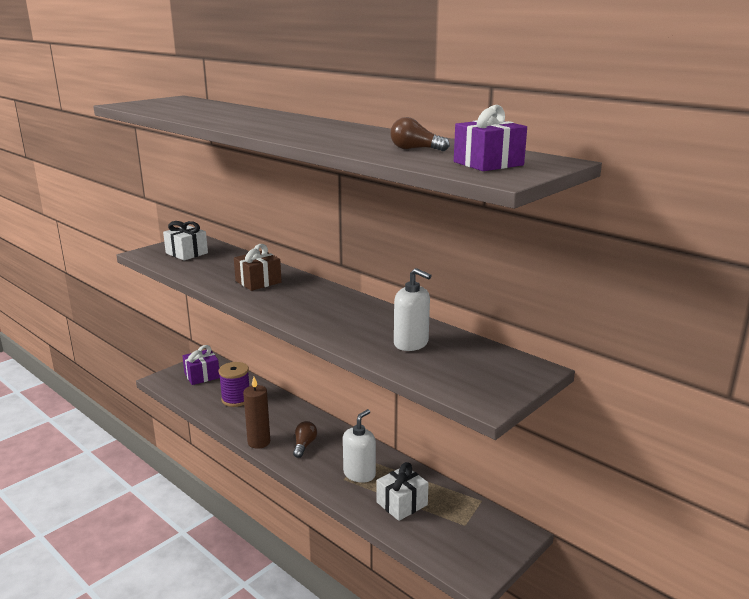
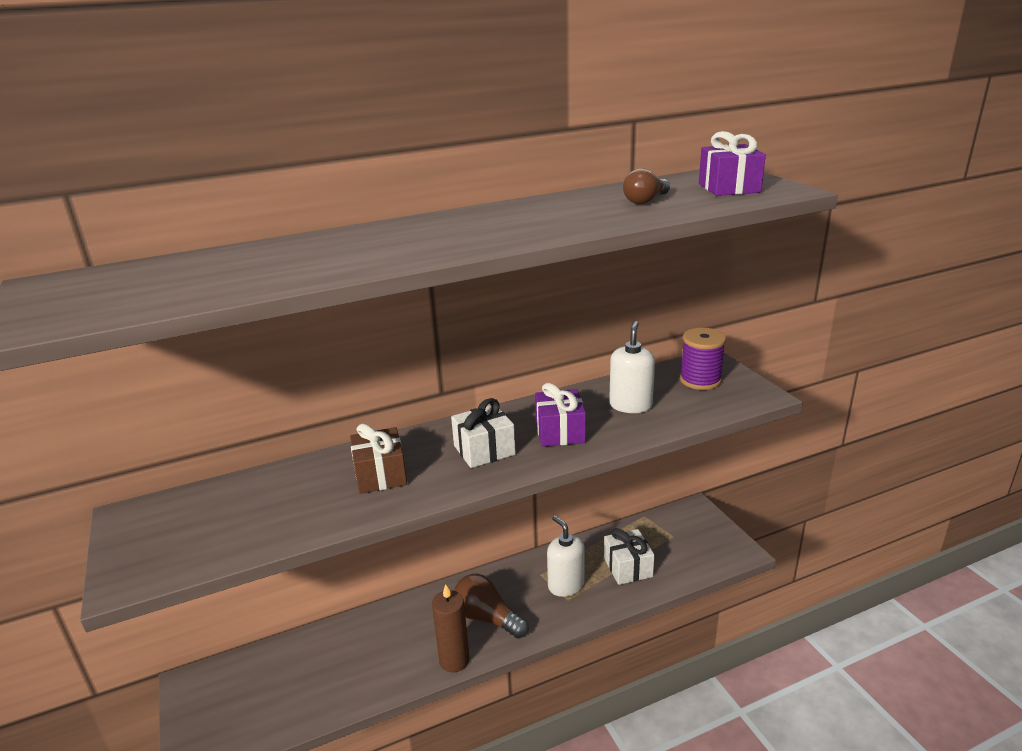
camera: 65 degrees left, 5 degrees up
(187, 253) = (187, 529): white gift -> white gift (484, 450)
(202, 376) = (232, 696): purple gift -> purple gift (560, 432)
(236, 399) = (333, 665): purple spool -> purple spool (700, 380)
(304, 445) = (487, 618): brown light bulb -> brown light bulb, size x1.57
(411, 343) = (630, 405): white soap dispenser -> white soap dispenser turned 45 degrees counterclockwise

